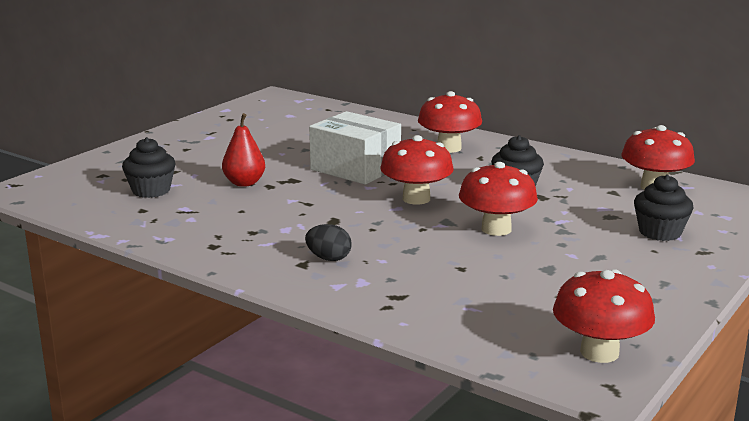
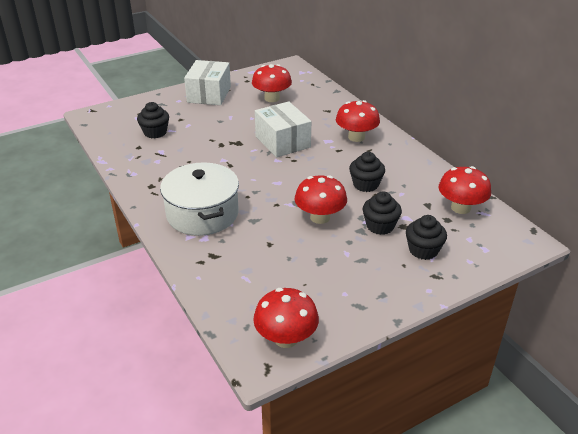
camera: 25 degrees right, 15 degrees up
(189, 140) = (209, 94): none -> white box
(244, 183) = (209, 139): red pear -> none
(328, 258) = (202, 214): black egg -> white pot
(416, 199) = (295, 178): red mushroom -> red mushroom (272, 98)
(581, 222) = (380, 226): none -> black cupcake

